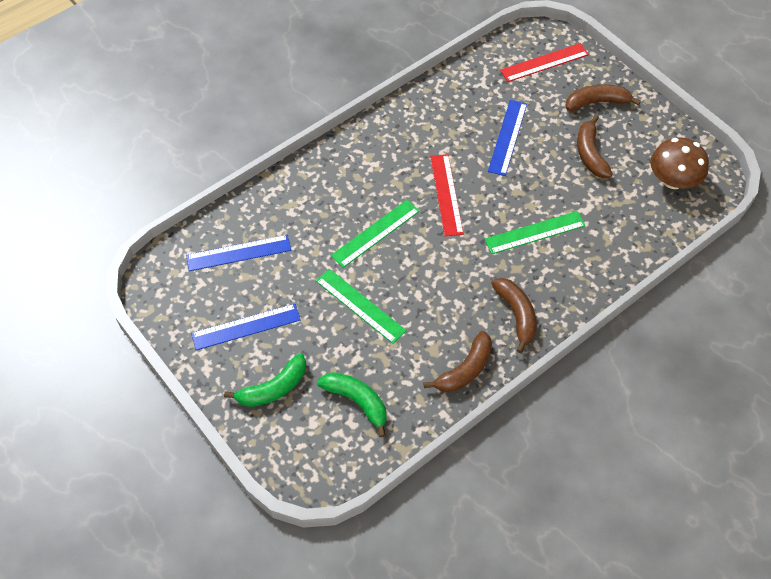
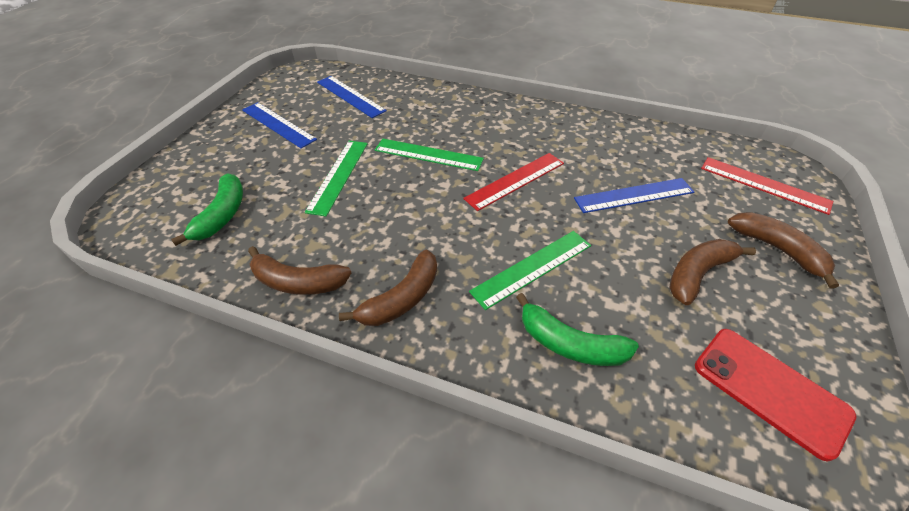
camera: 60 degrees right, 10 degrees down
(273, 388) = (219, 160): green banana -> green banana (569, 344)
(535, 232) = (532, 268): green ruler -> green ruler turned 75 degrees counterclockwise
(673, 180) = (770, 390): brown mushroom -> red phone

